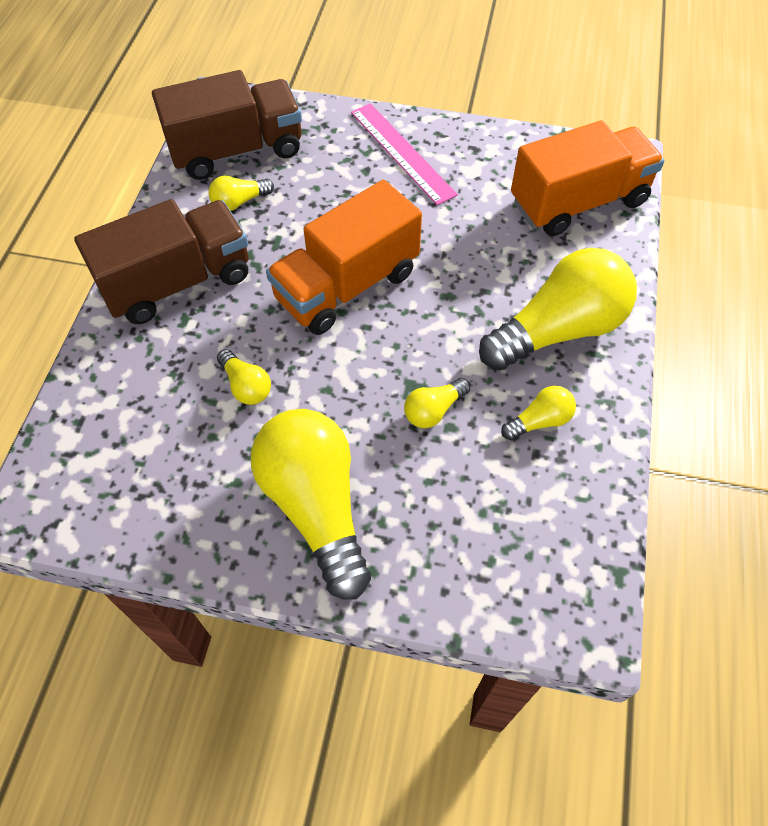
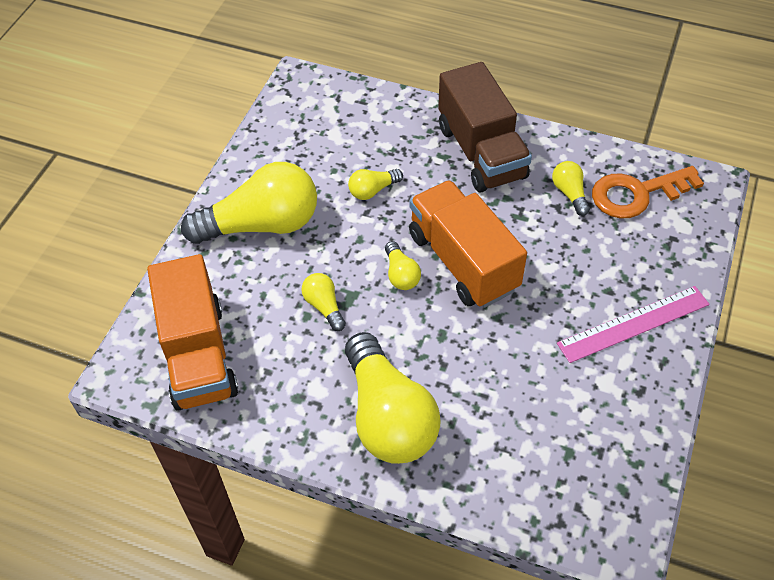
camera: 100 degrees right, 5 degrees down
(237, 151) = (637, 194): brown truck -> orange key
(539, 421) = (296, 380): yellow light bulb -> yellow light bulb (401, 274)
(578, 202) = (553, 475): orange truck -> orange truck (198, 355)

